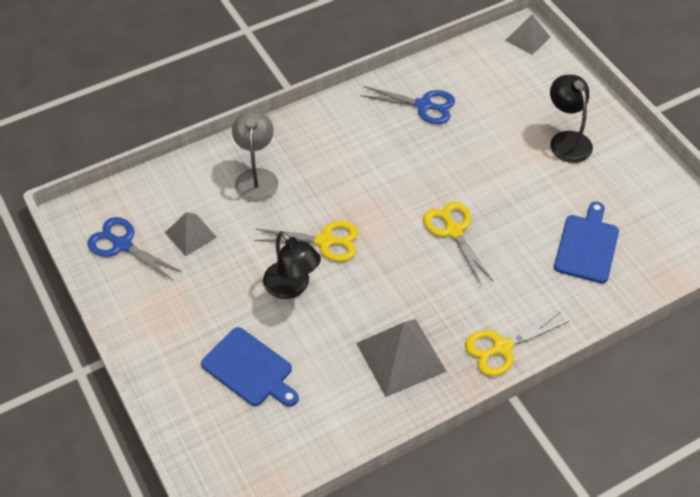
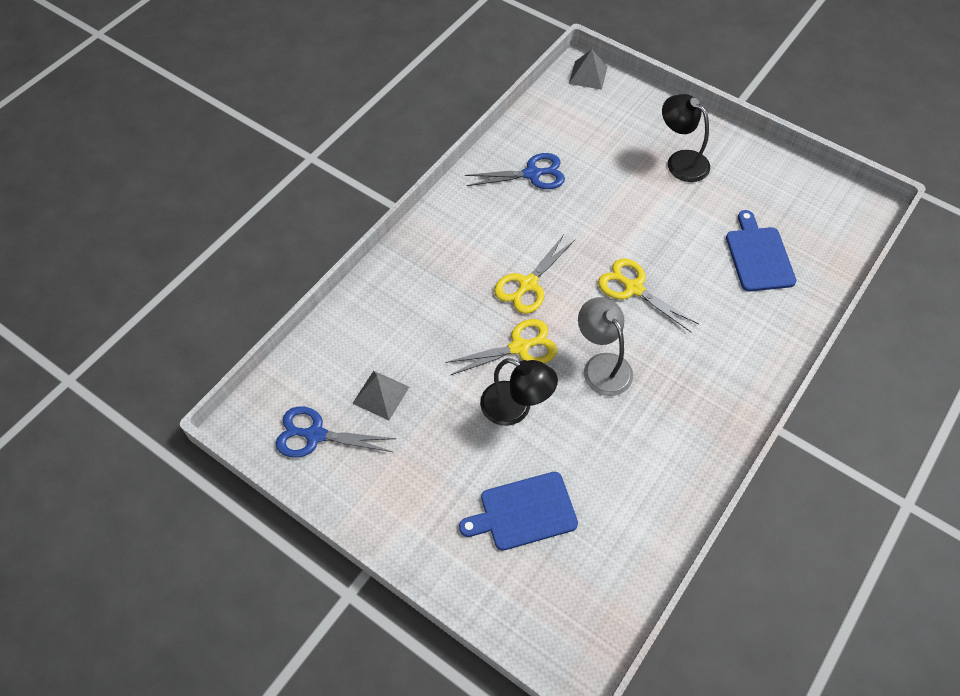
camera: 25 degrees left, 5 degrees up
(250, 369) = (524, 512): blue cutting board -> blue cutting board turned 150 degrees clockwise
(256, 177) = (413, 308): grey lamp -> grey lamp (602, 365)
(401, 357) = (660, 435): grey pyramid -> none
(502, 347) = (744, 386): yellow scissors -> yellow scissors (528, 284)

